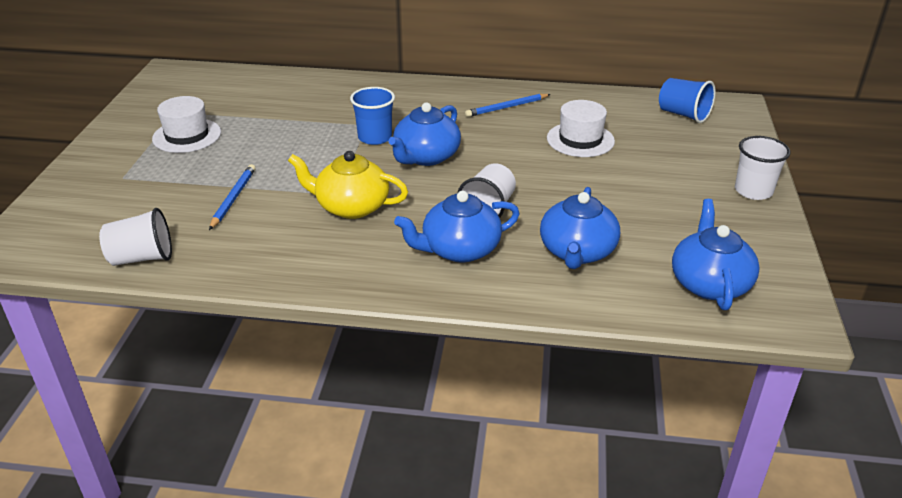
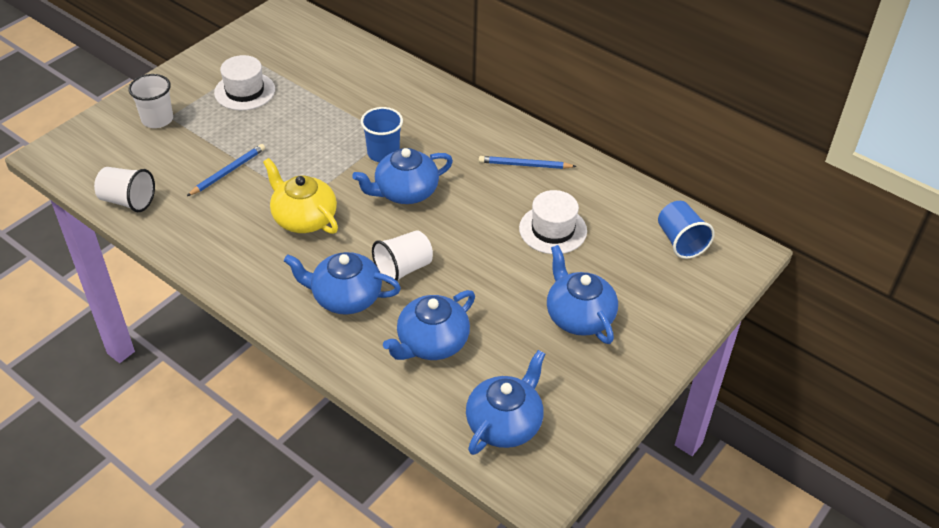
camera: 30 degrees right, 10 degrees up
(671, 187) = (579, 316): none -> blue teapot
(753, 191) = (648, 354): white cup -> white cup (157, 119)

